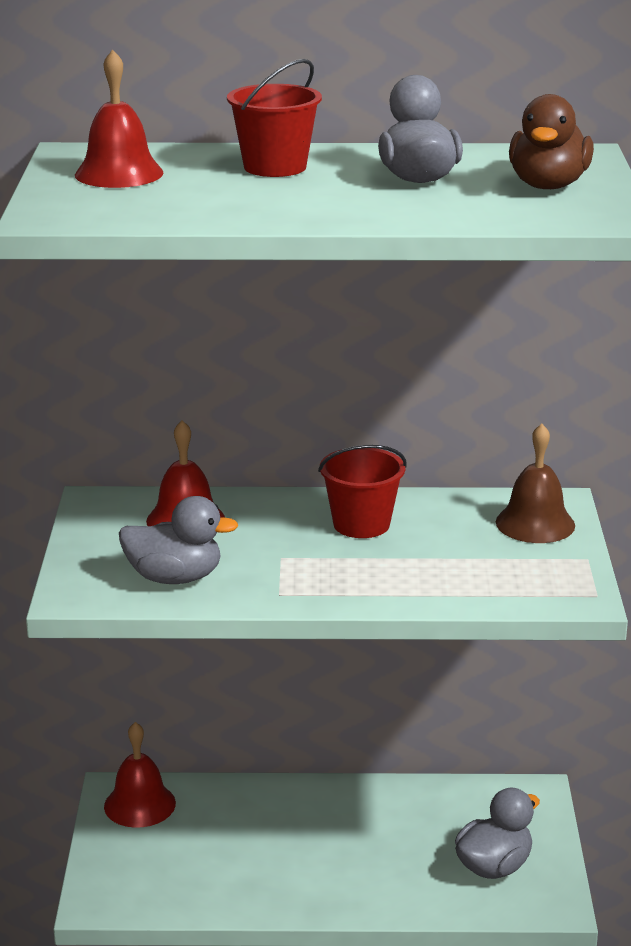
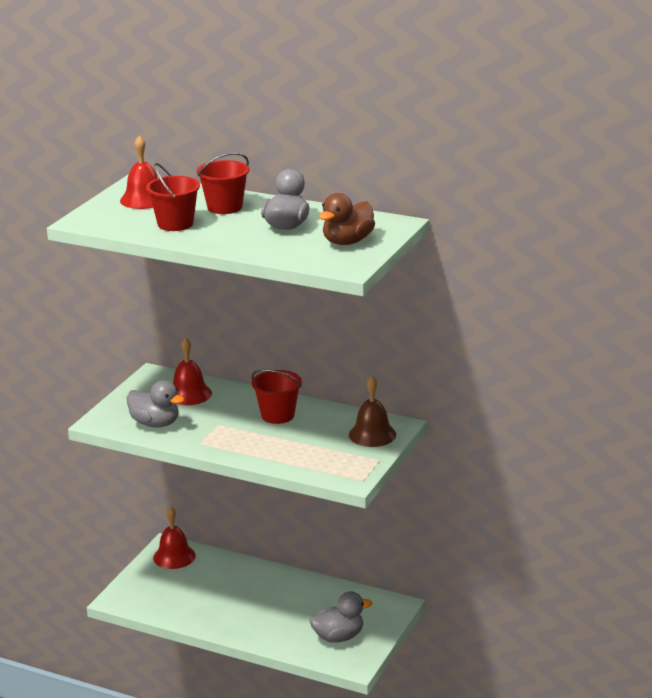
camera: 25 degrees right, 0 degrees up
(225, 199) = (175, 224): none -> red bucket

